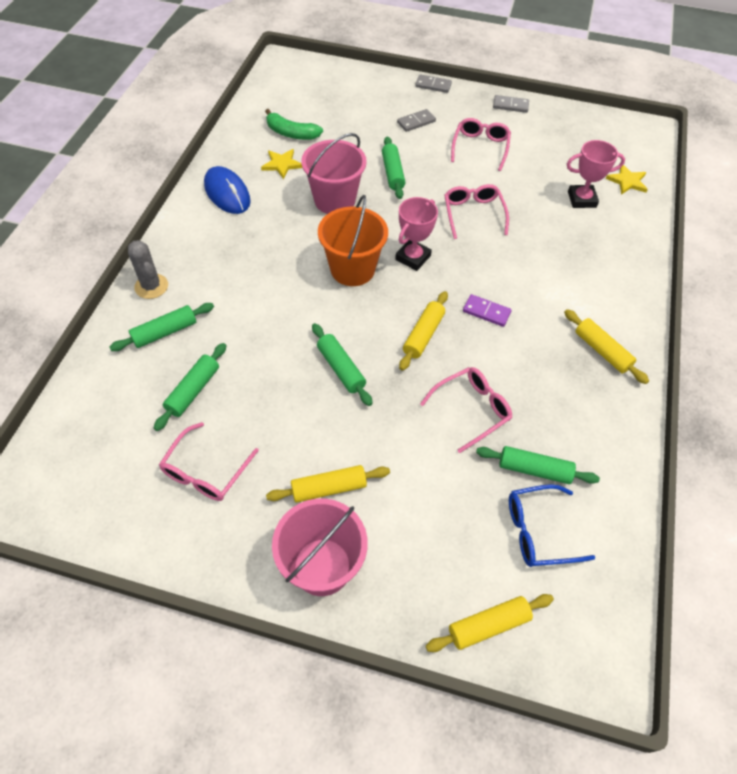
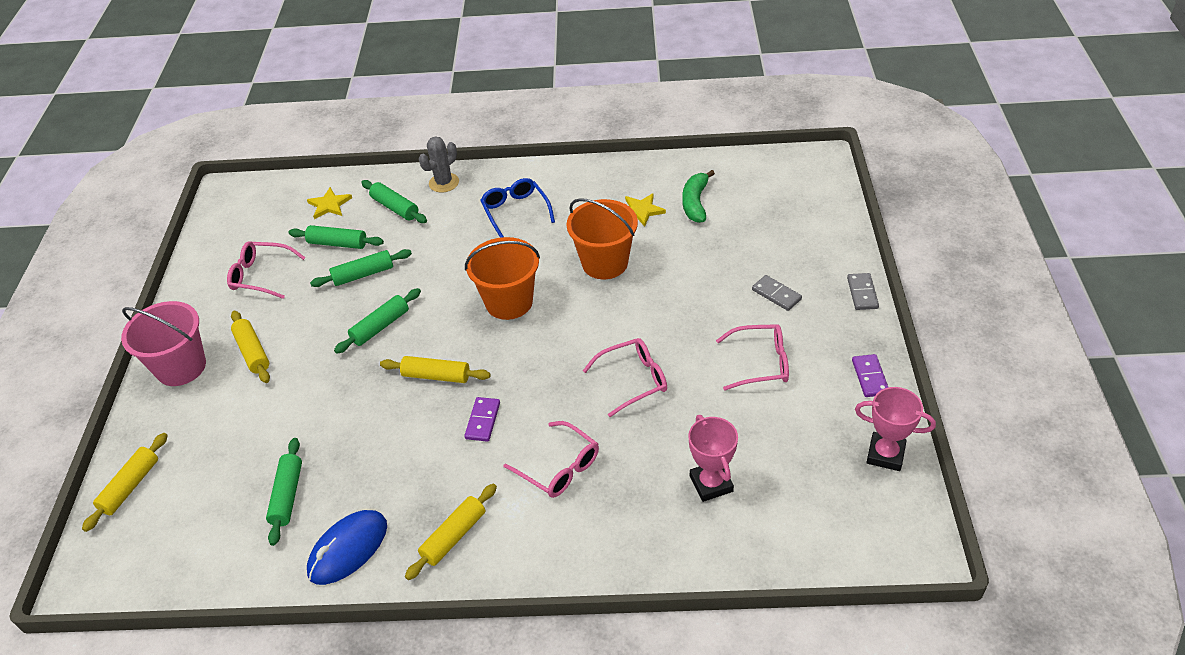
camera: 80 degrees right, 10 degrees down
(227, 193) = (580, 188): blue mouse -> blue mouse (348, 549)
(334, 200) = (605, 263): pink bucket -> orange bucket
(393, 173) = (671, 296): green rolling pin -> green rolling pin (363, 274)
(413, 257) = (542, 343): pink trophy -> pink trophy (885, 454)
(472, 409) = (351, 433): pink glasses -> pink glasses (560, 468)
(488, 625) = (130, 486): yellow rolling pin -> yellow rolling pin turned 60 degrees clockwise
(510, 105) = (870, 377): grey domino -> purple domino
(537, 531) = (220, 508): blue glasses -> blue glasses (515, 211)
(627, 181) = (775, 533): yellow star -> yellow star (329, 205)

